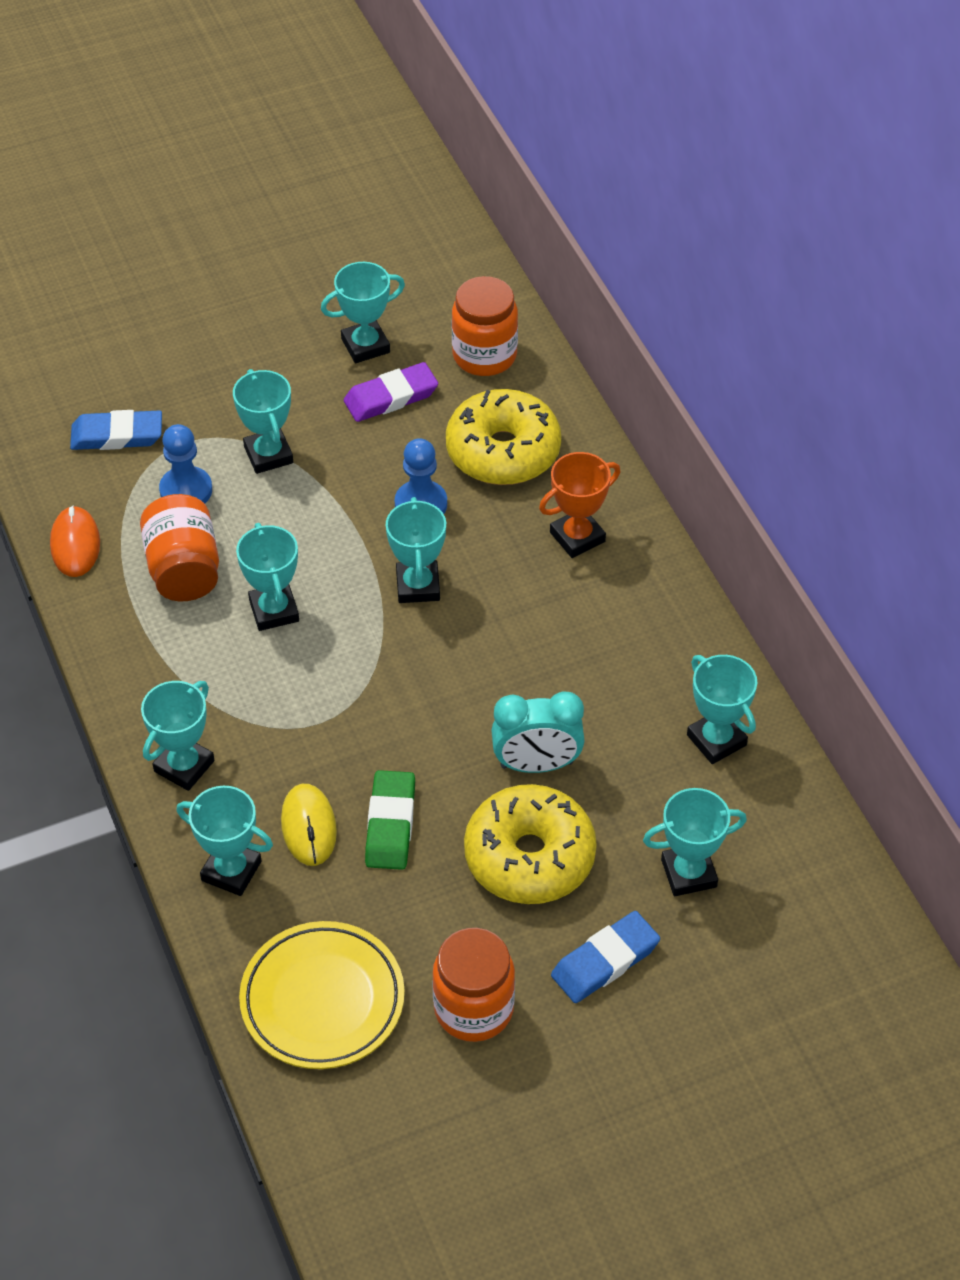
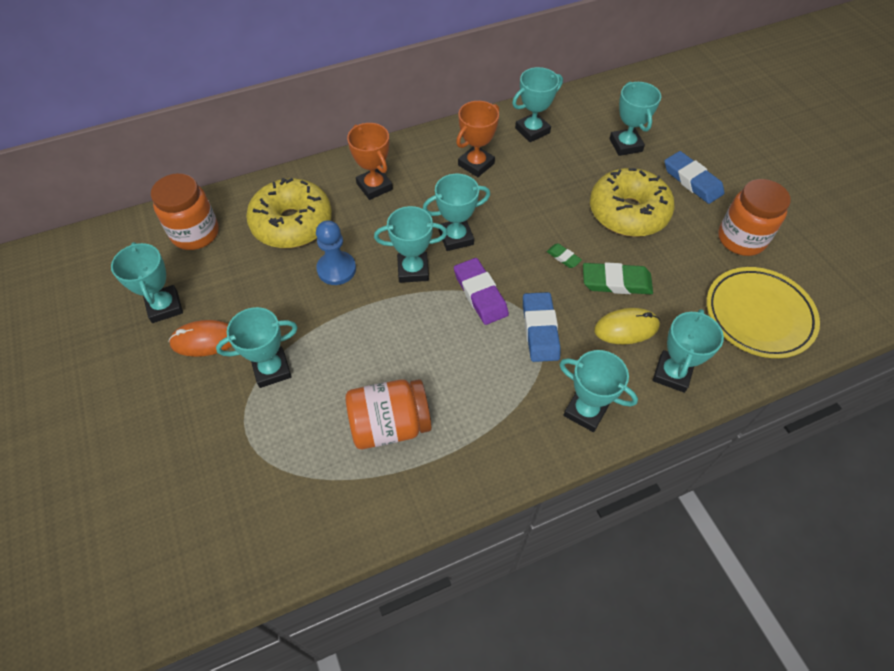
camera: 90 degrees left, 5 degrees up
(75, 544) = (356, 518): orange mouse -> orange mouse (205, 340)
(117, 435) = (227, 493): blue eraser -> blue eraser (540, 329)
(186, 490) = (302, 429): blue pawn -> none
(274, 611) = (434, 358): turquoise trophy -> turquoise trophy (456, 237)
(391, 397) = (225, 289): purple eraser -> purple eraser (480, 294)
(438, 762) = (563, 257): none -> green eraser
(536, 764) = (559, 208): turquoise clock -> none
(630, 661) = (476, 164): none -> orange trophy

